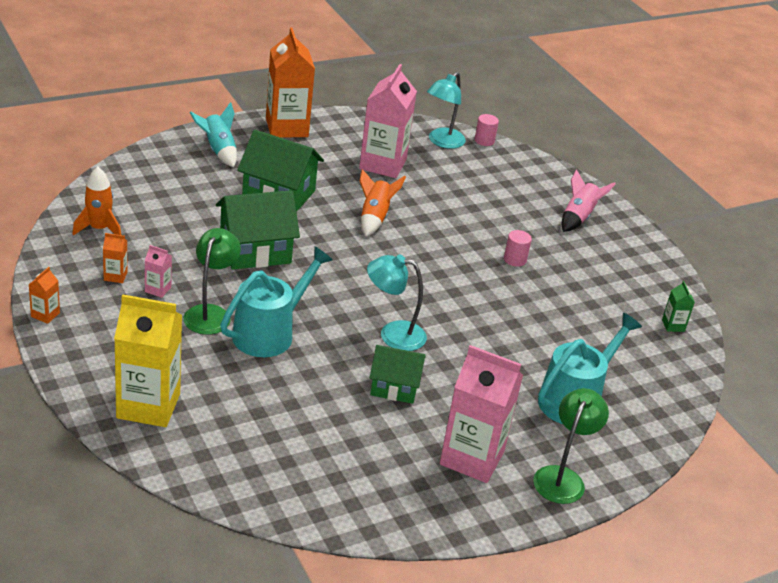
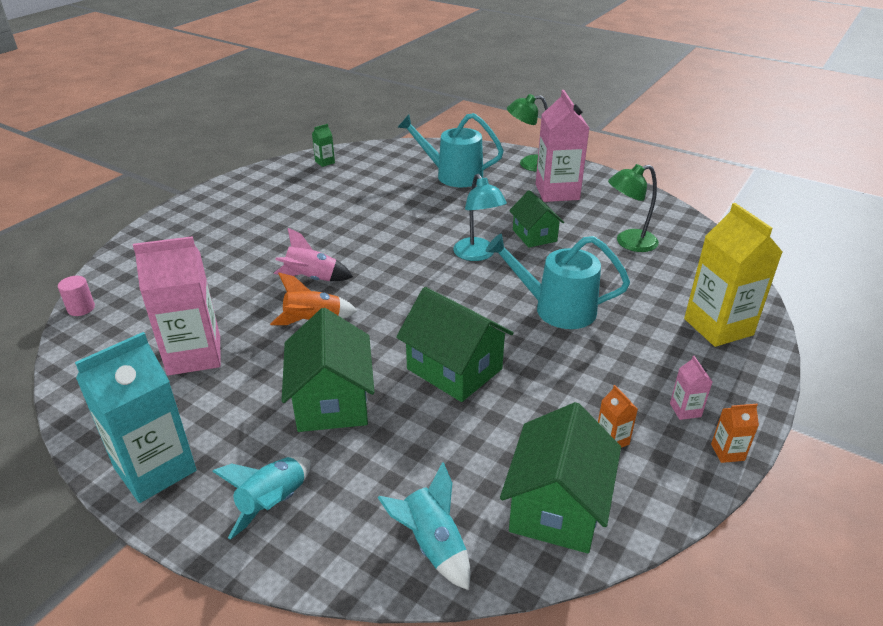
camera: 115 degrees left, 0 degrees up
(99, 229) = (557, 507): orange rocket -> green house
(130, 182) = (433, 545): none -> turquoise rocket
(158, 289) = (591, 399): pink carton -> pink carton (685, 410)
(210, 313) = (577, 350): green lamp -> green lamp (628, 242)
(287, 127) = (155, 469): orange carton -> turquoise carton
(442, 142) = (105, 333): turquoise lamp -> none
(515, 259) = (306, 234): pink cylinder -> none
(578, 217) = (204, 224): pink rocket -> pink rocket (312, 279)

